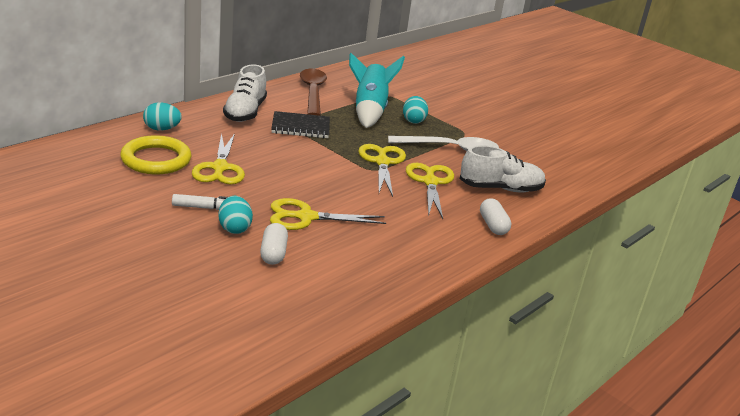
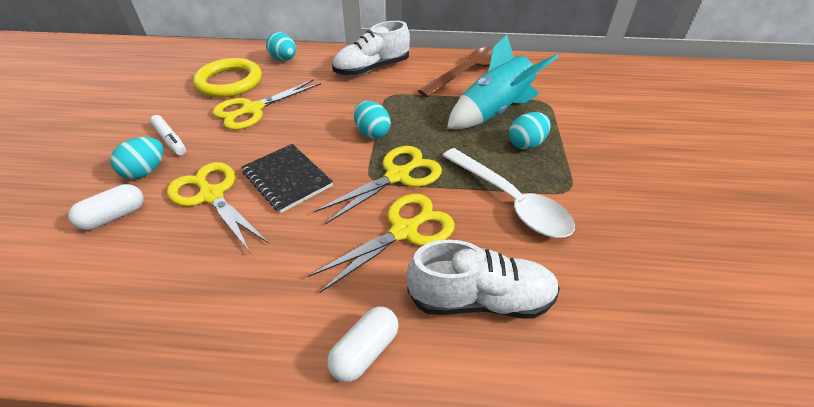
camera: 55 degrees right, 15 degrees up
(300, 127) = (391, 101): black notebook -> black notebook (287, 179)
(326, 148) = (372, 133): none -> turquoise egg
(500, 189) = (481, 299): white shoe -> white shoe turned 45 degrees counterclockwise

